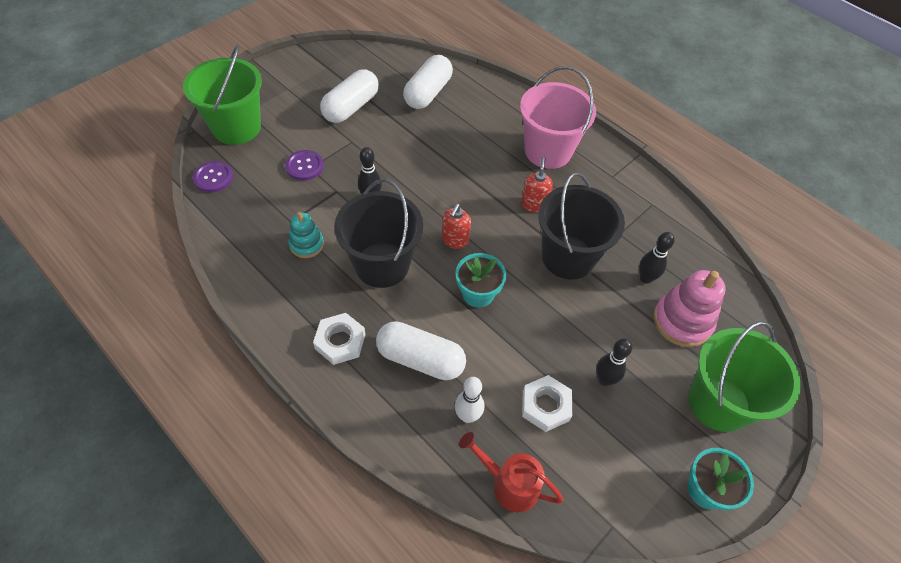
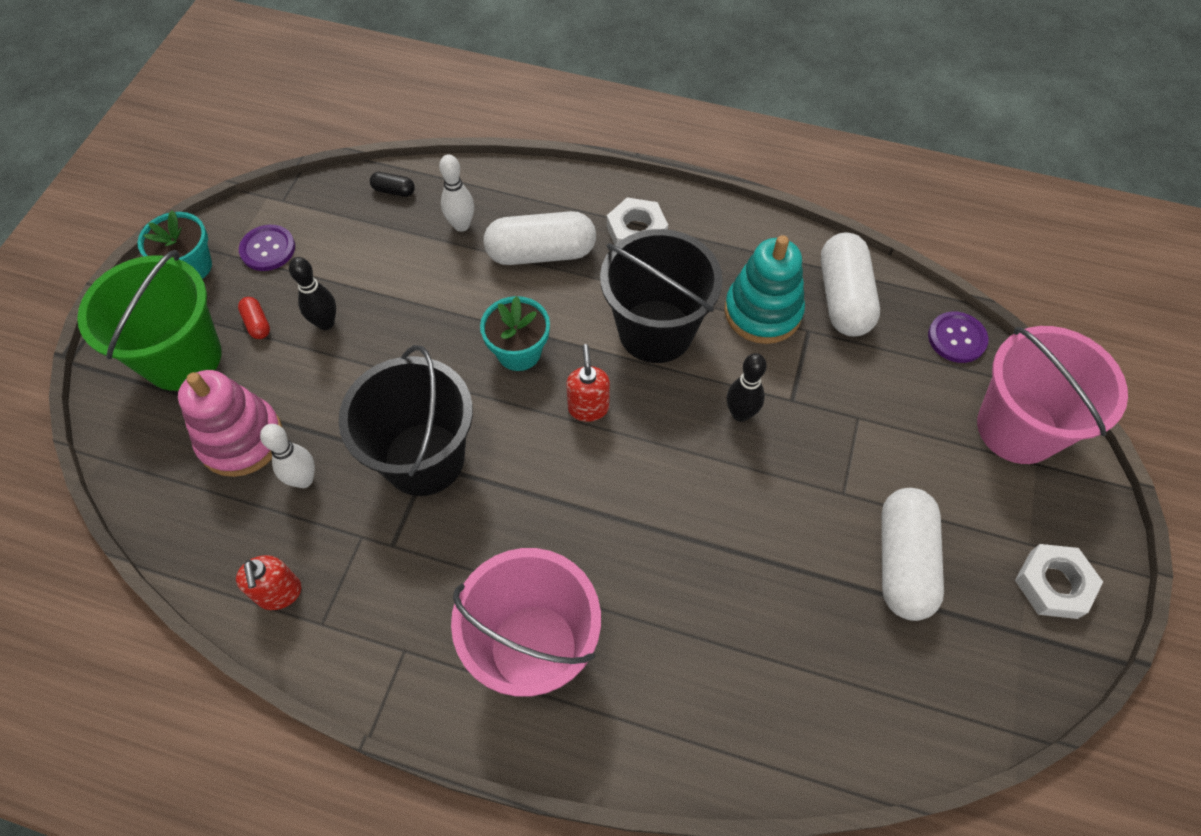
camera: 155 degrees right, 5 degrees up
(236, 127) = (1017, 428): green bucket -> pink bucket
(304, 166) = (866, 415): purple button -> purple button (268, 249)
(306, 244) = (762, 312): turquoise stacking toy -> turquoise stacking toy, size x1.65
(428, 93) = (811, 672): white capsule -> white capsule (843, 298)
(508, 484) = (394, 191): red watering can -> black capsule
(534, 204) = (509, 523): red soap dispenser -> red soap dispenser (279, 593)
(545, 406) = (384, 268): white nut -> white nut (1053, 584)
(645, 278) = (304, 479): black bowling pin -> white bowling pin
(657, 405) = (257, 323): none -> red capsule

